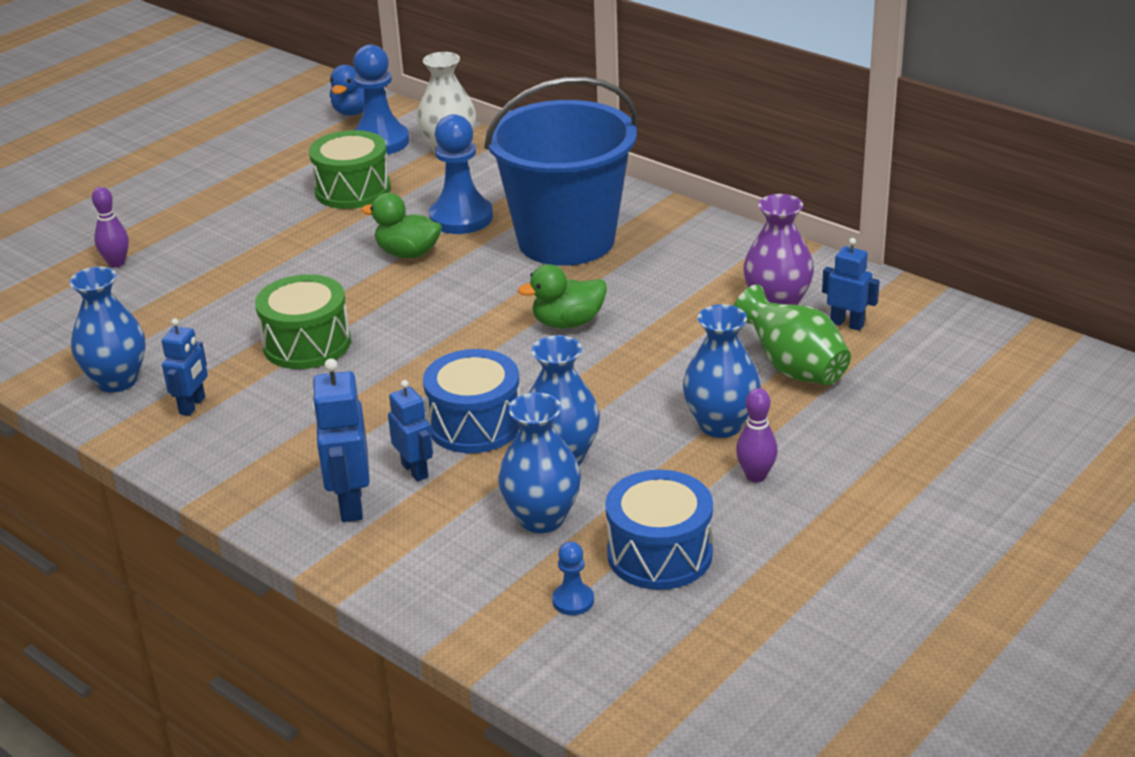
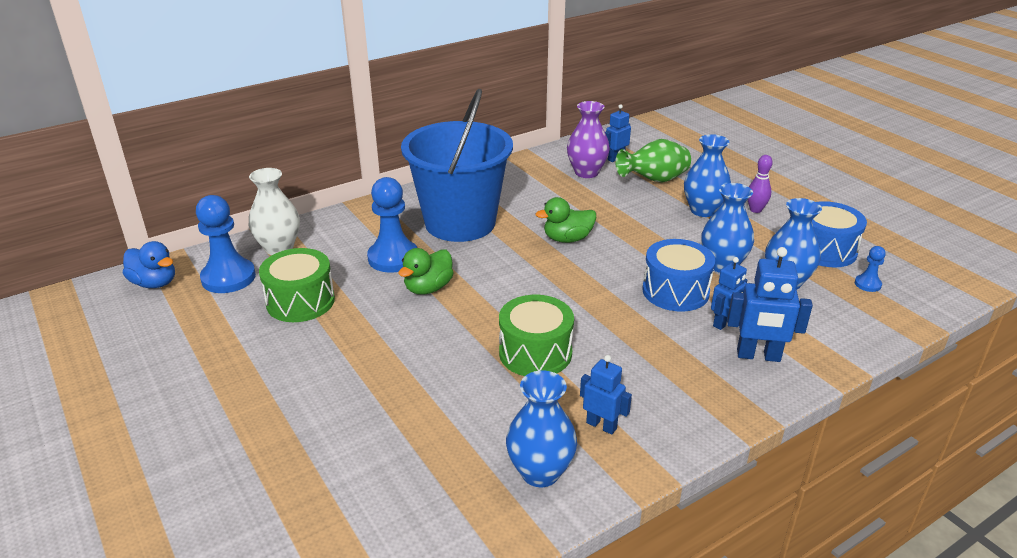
camera: 75 degrees left, 0 degrees up
(116, 263) = (314, 460): purple bowling pin -> none
(415, 470) = (724, 323): blue robot -> blue robot turned 150 degrees clockwise
(568, 323) = (567, 239): green duck -> green duck turned 75 degrees clockwise

